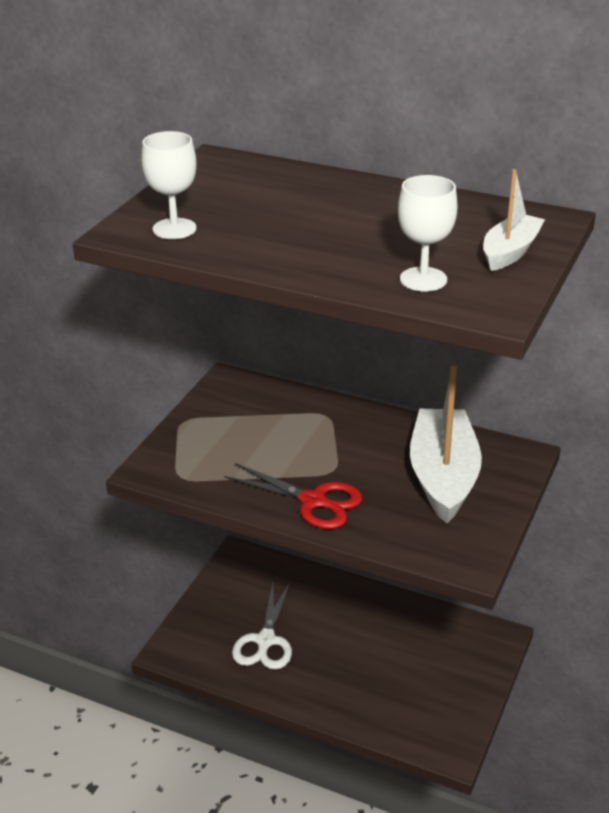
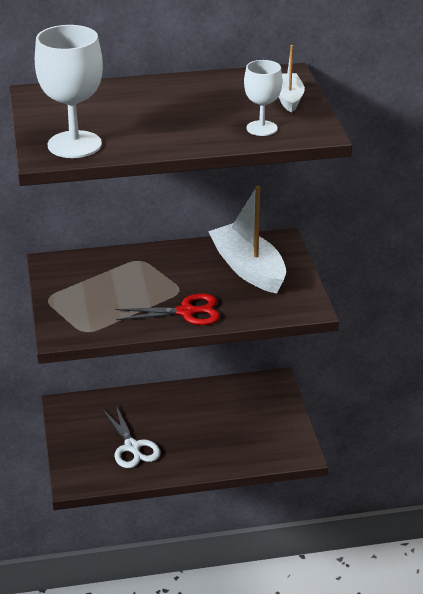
camera: 35 degrees left, 0 degrees up
(174, 229) = (74, 145): white goblet -> white goblet, size x1.69

